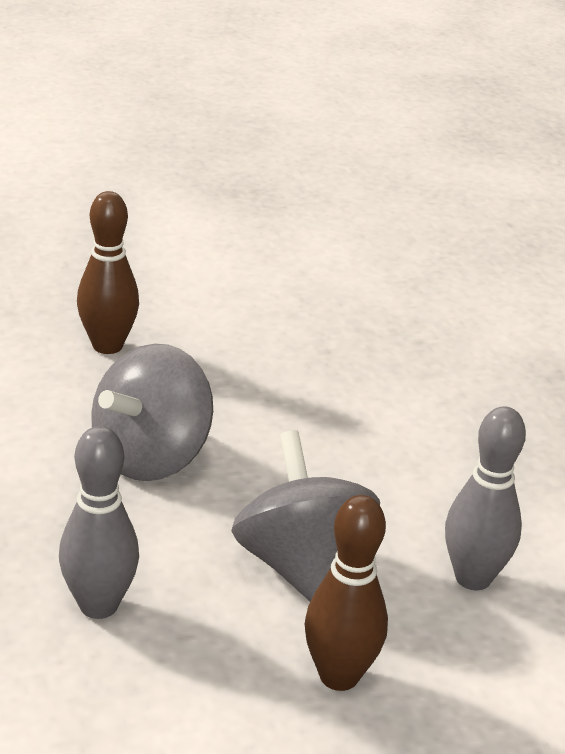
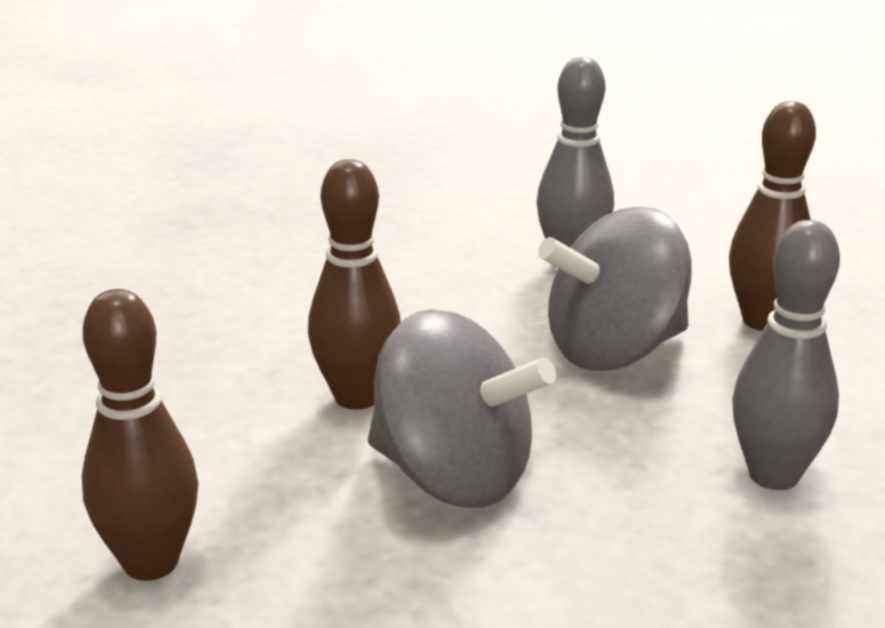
camera: 95 degrees left, 5 degrees down
(260, 430) = (357, 397): none -> brown bowling pin

